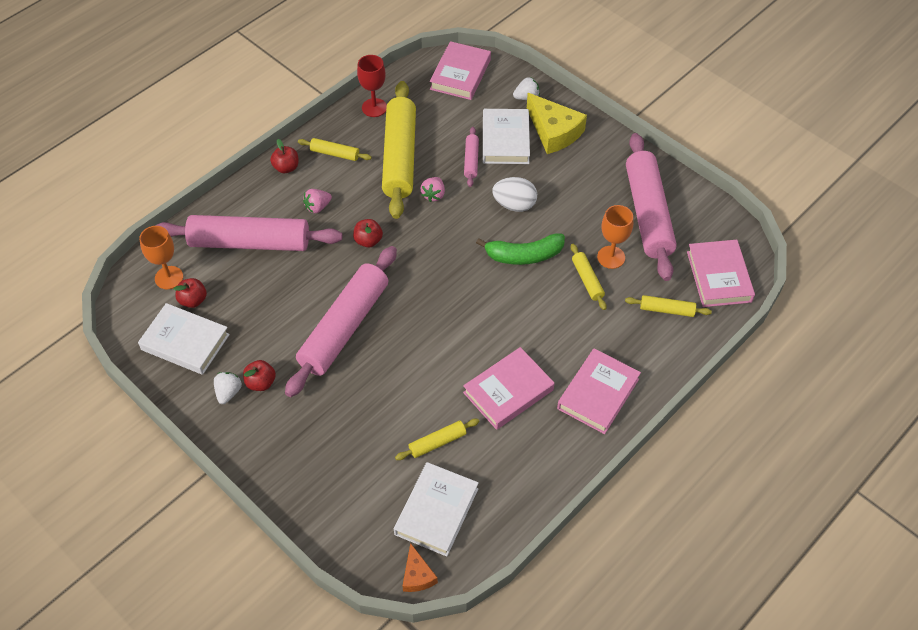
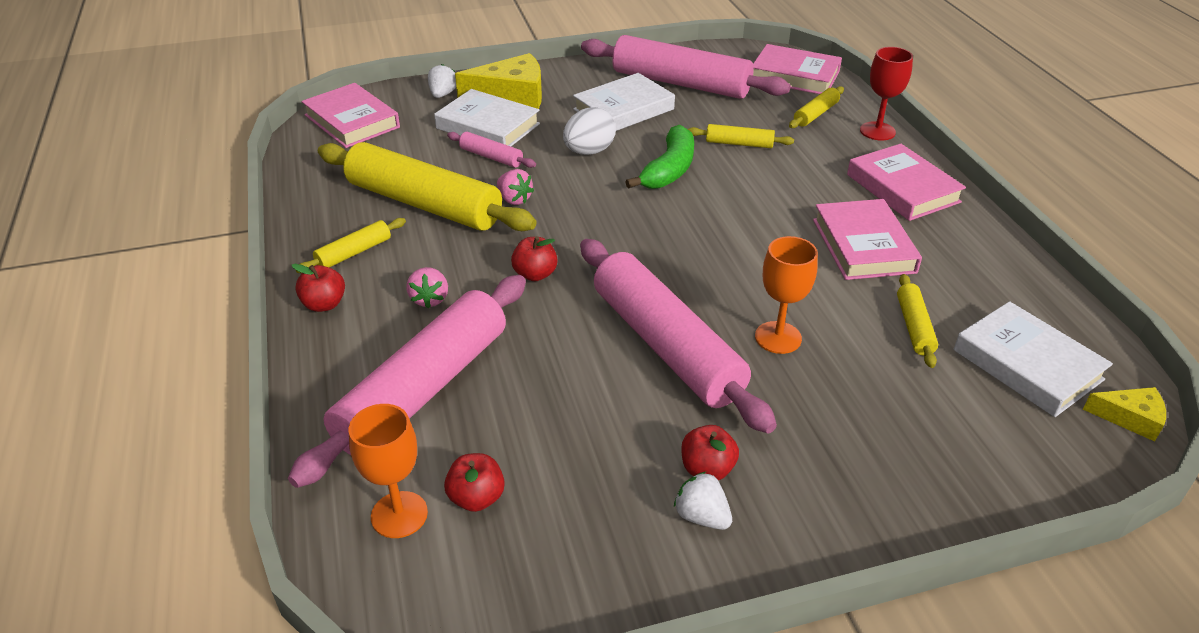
camera: 60 degrees left, 15 degrees down
(185, 342) = (557, 539): white book -> white book (624, 109)
(374, 108) = (318, 196): red goblet -> red goblet (877, 131)
(417, 575) = (1130, 418): orange cheese -> yellow cheese
(611, 257) = (720, 120): orange goblet -> orange goblet (778, 337)

